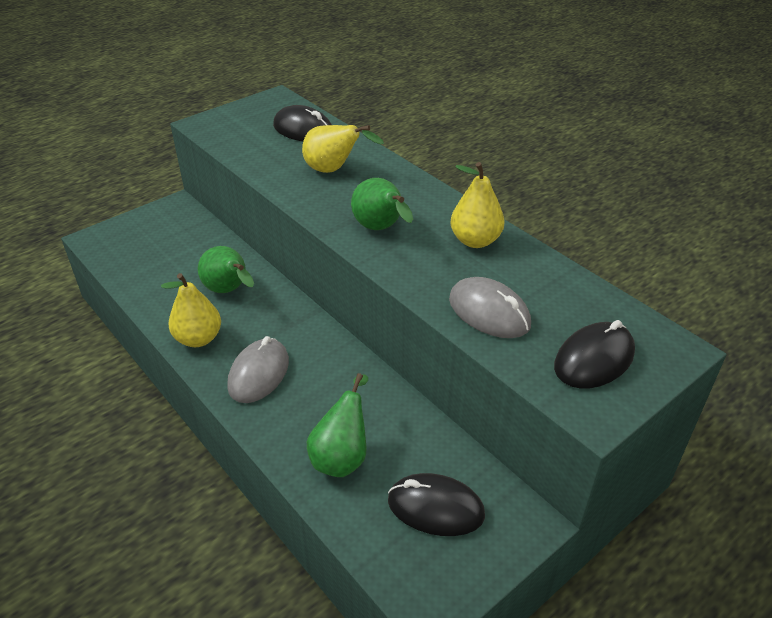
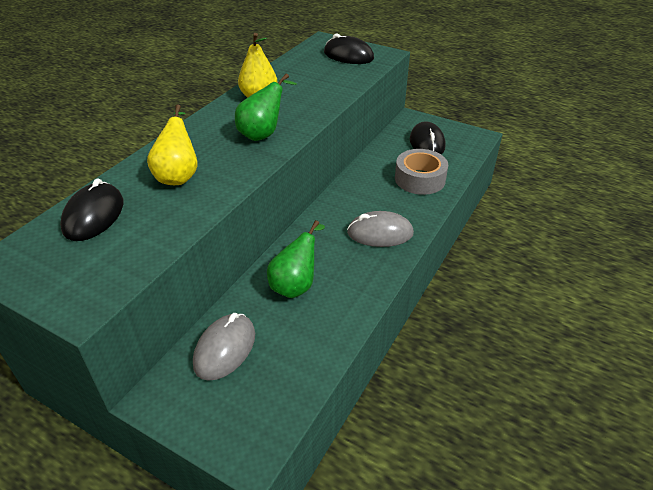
camera: 110 degrees left, 0 degrees up
(198, 339) = (365, 280): yellow pear -> none
(342, 456) = (420, 179): green pear -> grey tape
(489, 312) = (331, 84): grey mouse -> grey mouse (225, 349)

